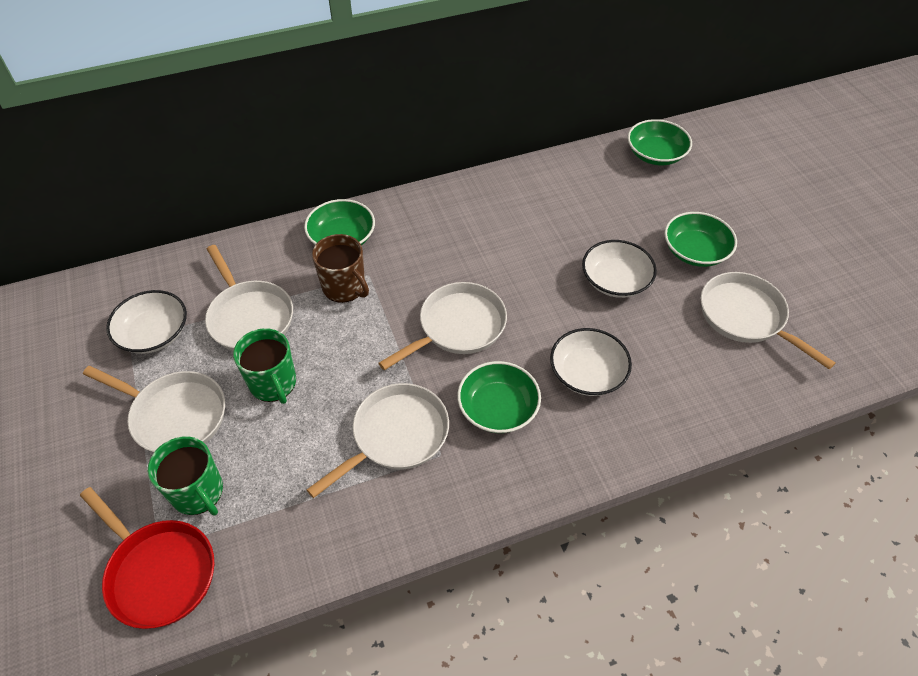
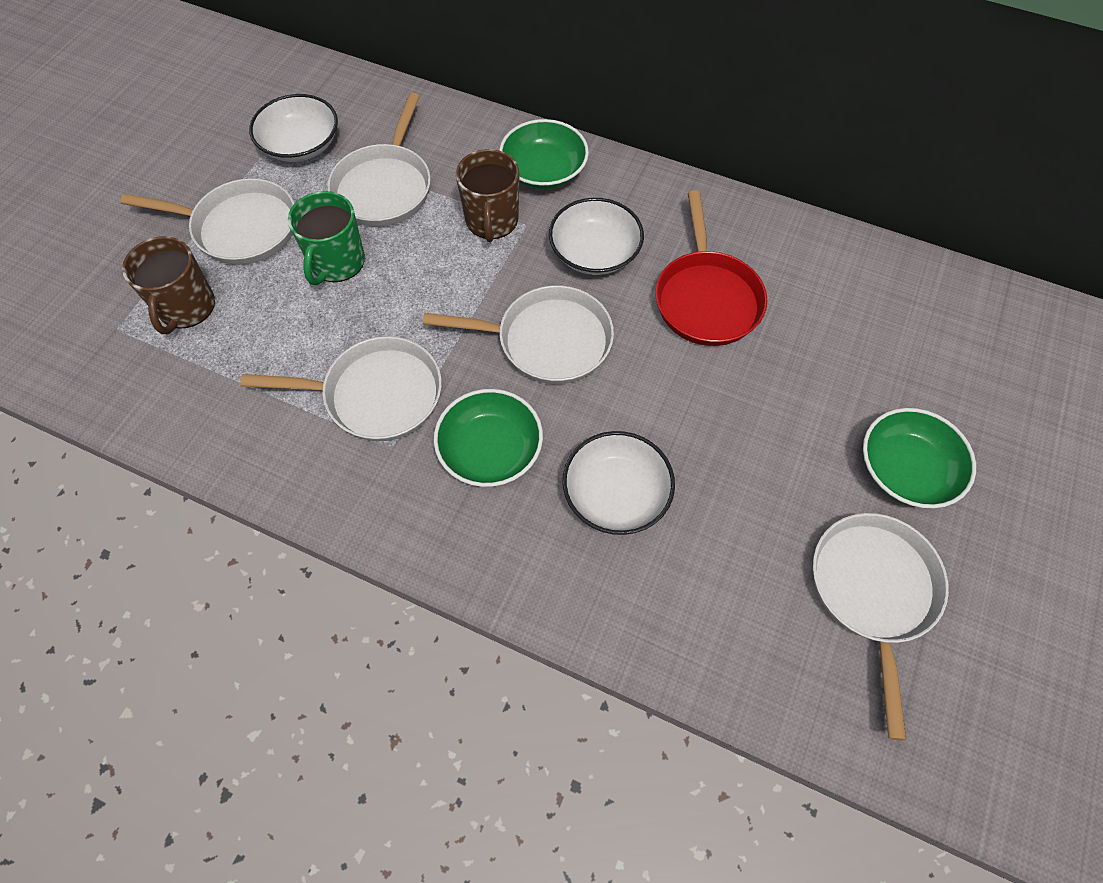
camera: 45 degrees right, 10 degrees up
(158, 571) = (96, 346): red pan -> red pan (706, 298)
(174, 415) = (239, 228): white pan -> white pan turned 60 degrees counterclockwise
(198, 492) = (186, 307): green mug -> brown mug
(615, 280) = (766, 426): white bowl -> white bowl (594, 252)
(655, 154) = (1000, 323): green bowl -> none

